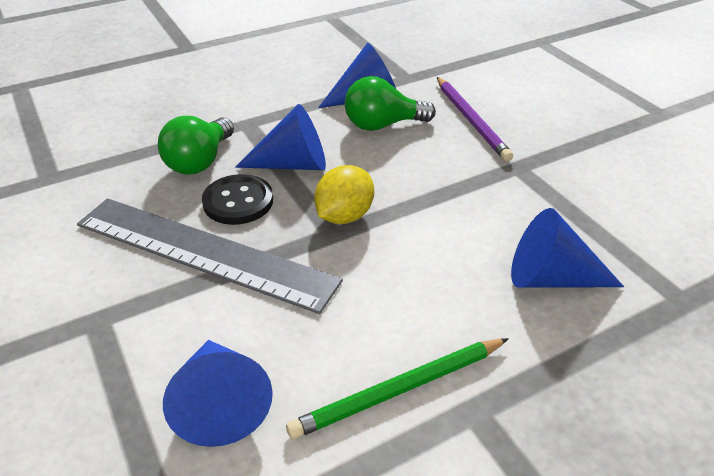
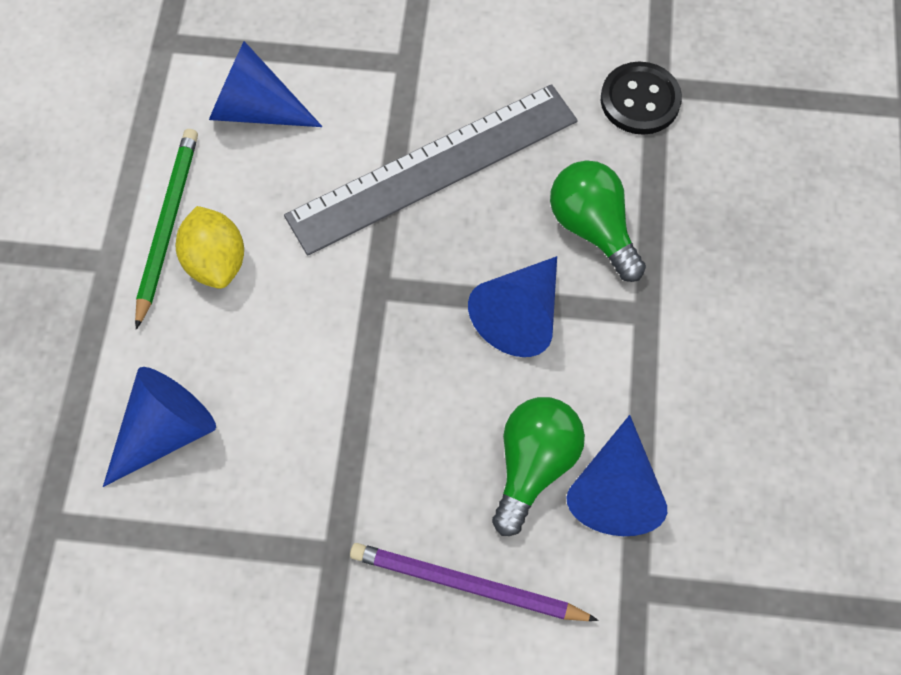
camera: 125 degrees right, 25 degrees up
(238, 201) = (490, 230): black button -> black button (640, 100)
(344, 216) = (393, 312): yellow lemon -> yellow lemon (216, 262)

